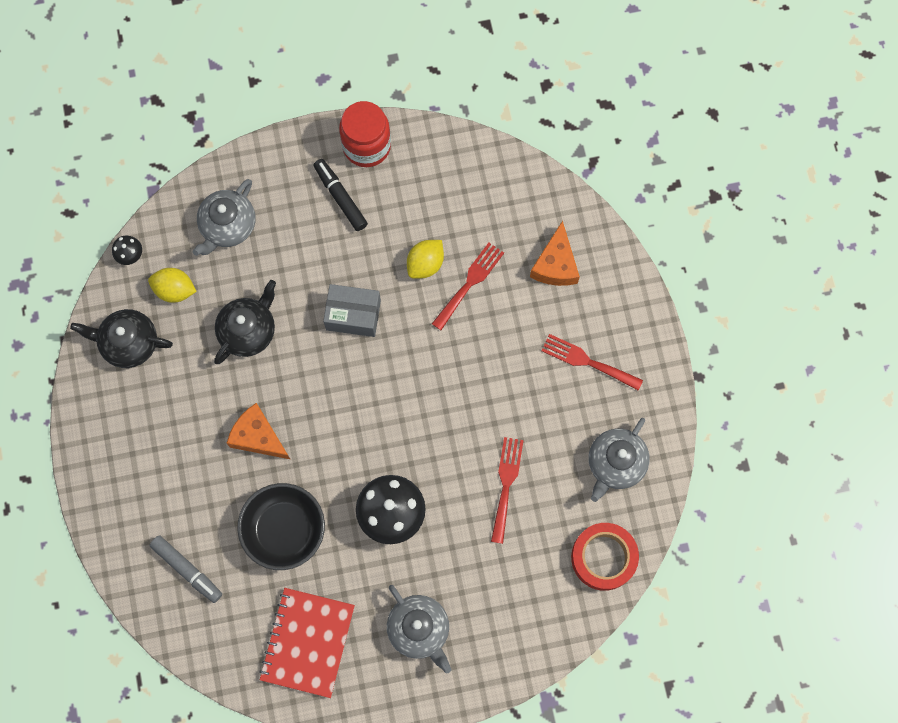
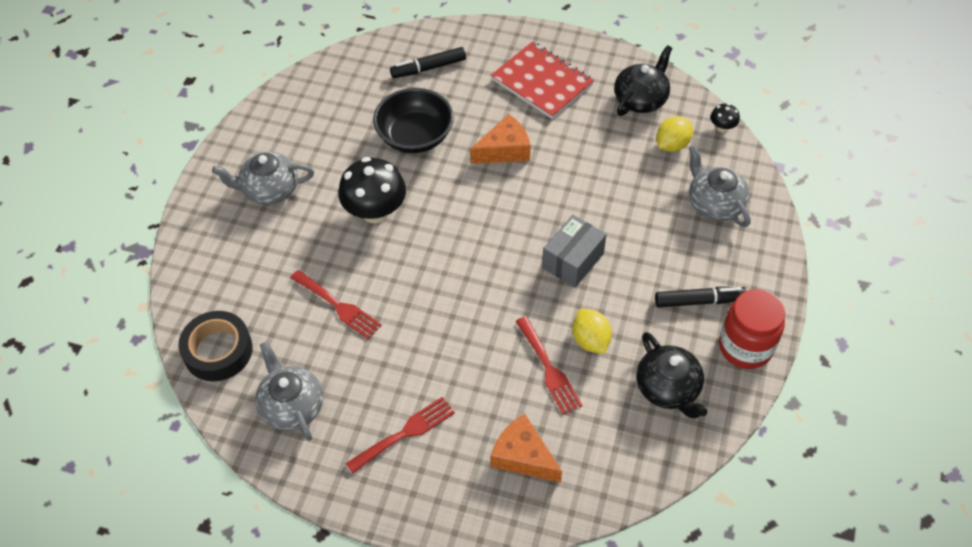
camera: 120 degrees right, 20 degrees down
(187, 570) = (428, 68): grey marker -> black marker
(248, 330) = (604, 180): black teapot -> black teapot (668, 388)
(307, 642) = (317, 116): red notebook -> red notebook (542, 82)
(603, 557) = (218, 351): red tape -> black tape

